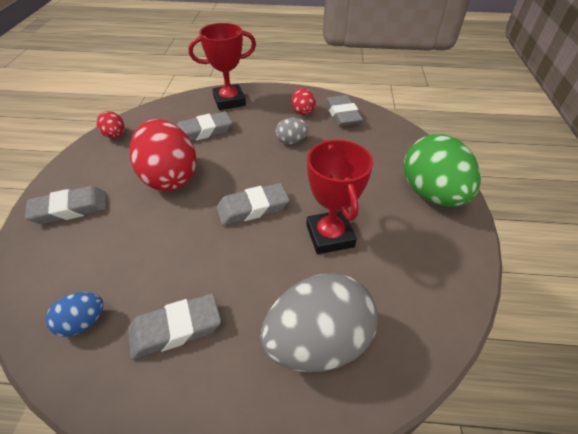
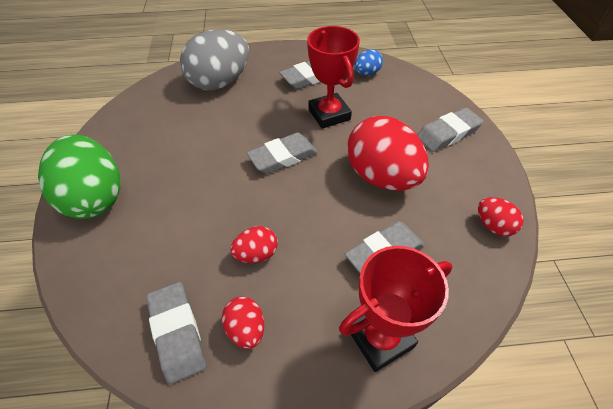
camera: 170 degrees right, 5 degrees up
(291, 141) = (256, 254): grey egg -> red egg
(330, 236) = (209, 142): red trophy -> red trophy (329, 114)

